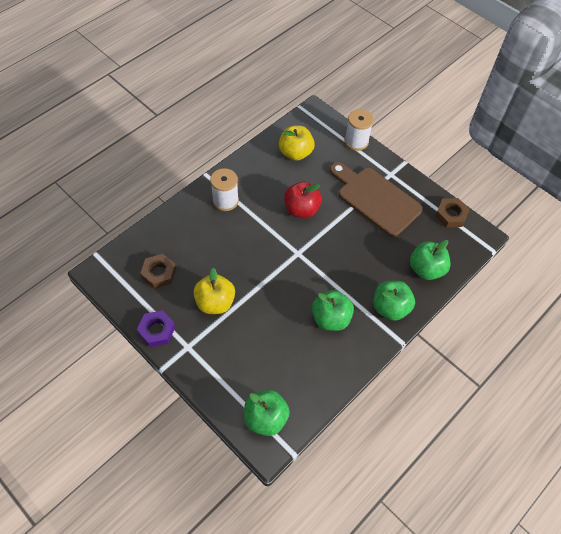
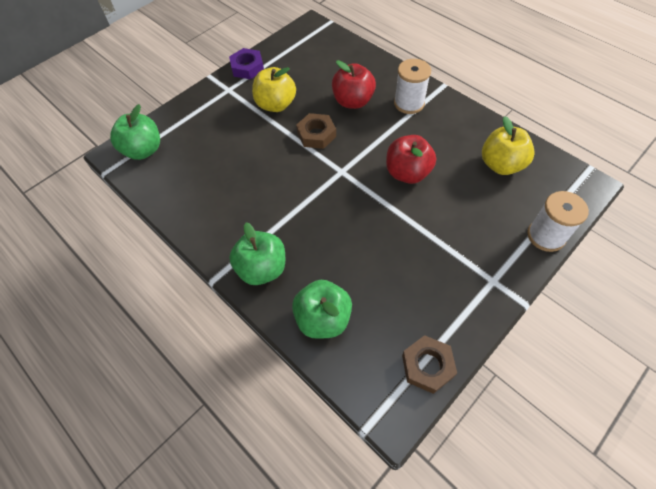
camera: 95 degrees right, 0 degrees up
(159, 273) = (310, 62): brown nut -> brown nut (316, 134)
(218, 241) = (353, 101): none -> red apple
(331, 318) = (251, 204): green apple -> none
(375, 199) = (440, 258): brown cutting board -> none

